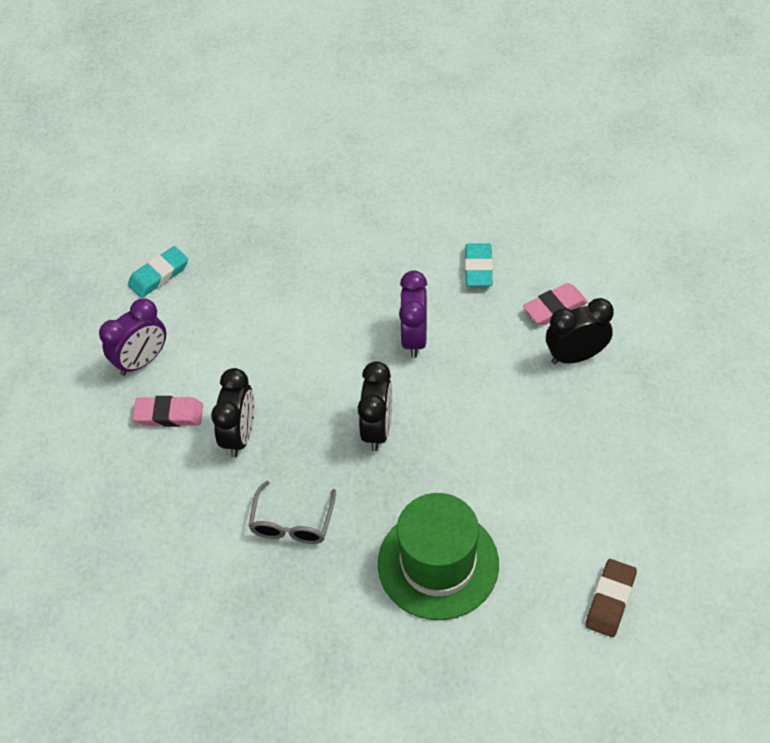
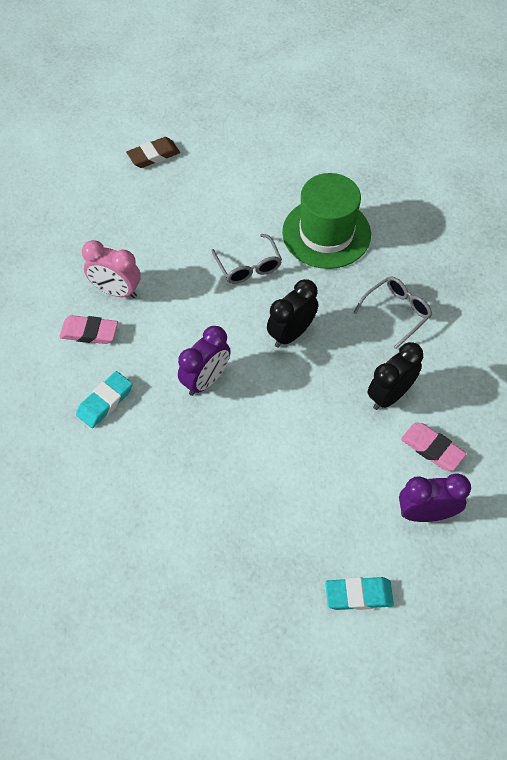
camera: 145 degrees left, 5 degrees up
(481, 467) = (248, 266): none -> grey glasses
(575, 356) = (116, 291): black clock -> pink clock
(610, 600) = (250, 159): brown eraser -> brown eraser (153, 155)

